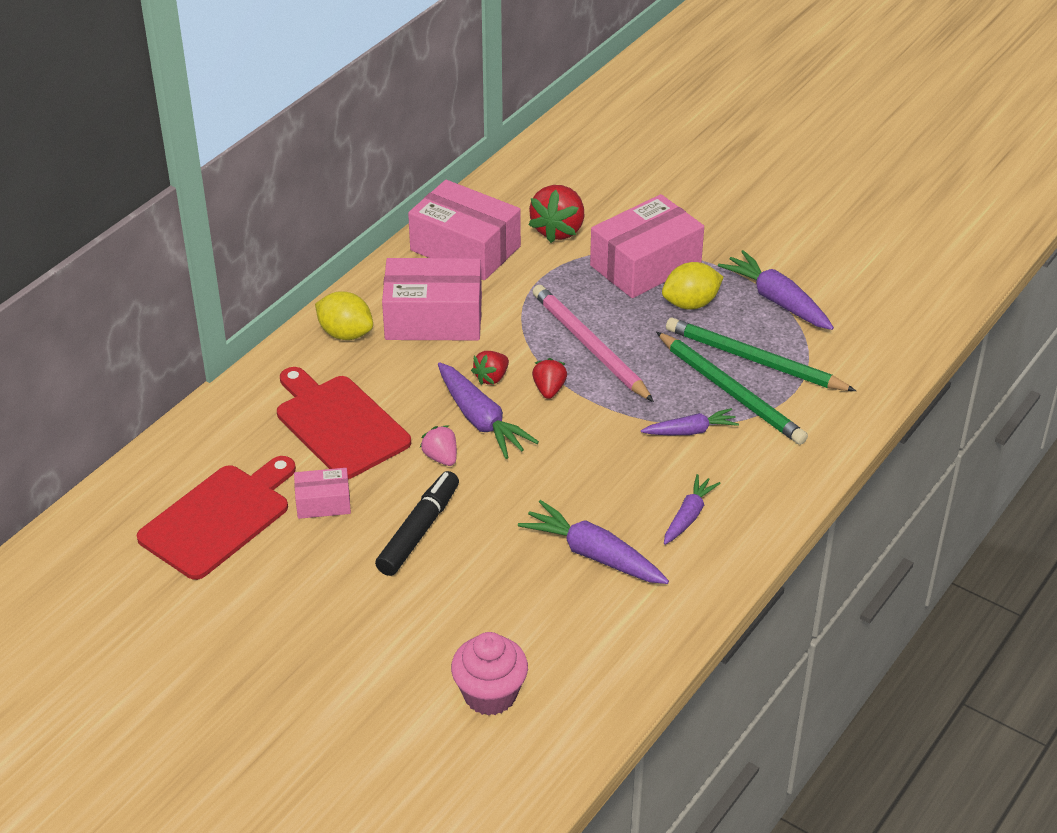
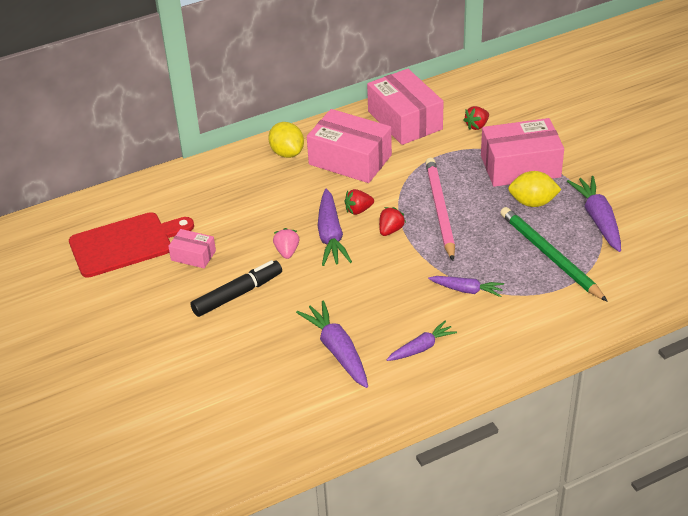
camera: 30 degrees right, 0 degrees up
(339, 424) = (240, 209): red cutting board -> none
(490, 694) = (201, 417): pink cupcake -> none
(558, 230) = (477, 126): red strawberry -> red strawberry, size x0.57
(731, 392) = (516, 272): green pencil -> none

